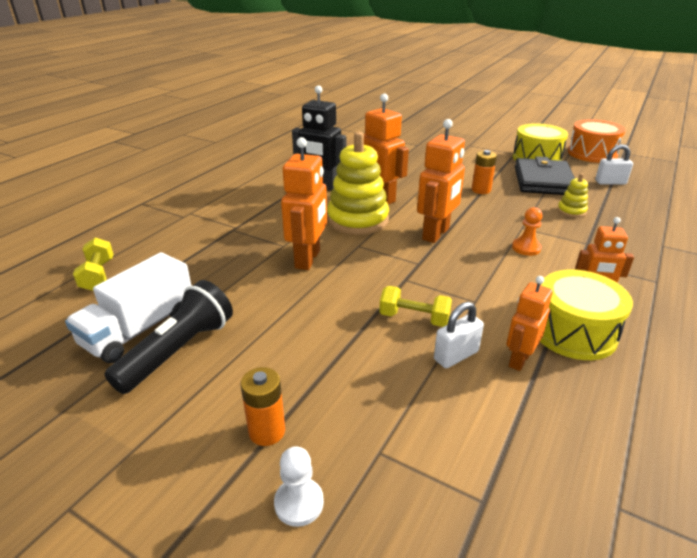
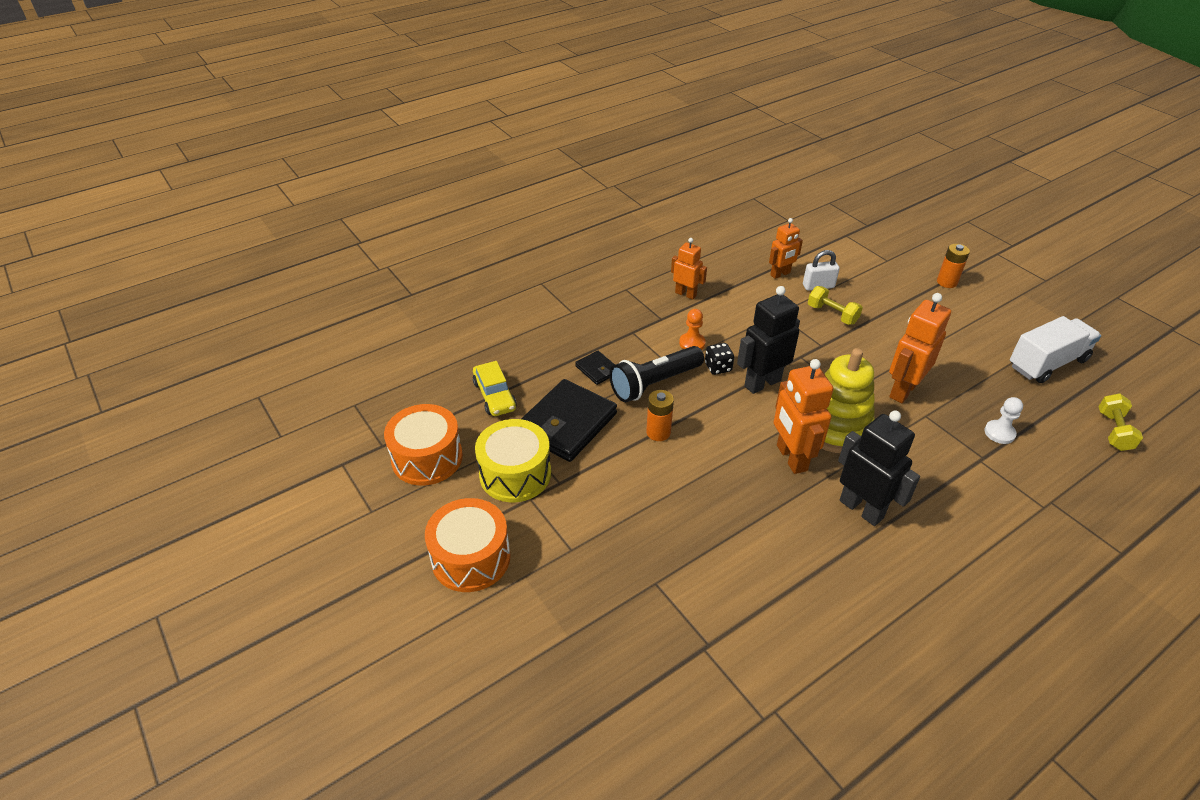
camera: 155 degrees left, 10 degrees up
(178, 350) = (1011, 339): black flashlight -> black flashlight (654, 384)
(299, 503) = (932, 255): white pawn -> white pawn (999, 433)
(436, 234) = (762, 383): orange robot -> black robot
(483, 236) = (718, 367): none -> black dice
(510, 135) = (471, 558): none -> orange drum
(571, 211) = (597, 369): yellow stacking toy -> black wallet
(573, 332) = (729, 278): yellow drum -> none
(610, 182) = (494, 396): white padlock -> yellow car

